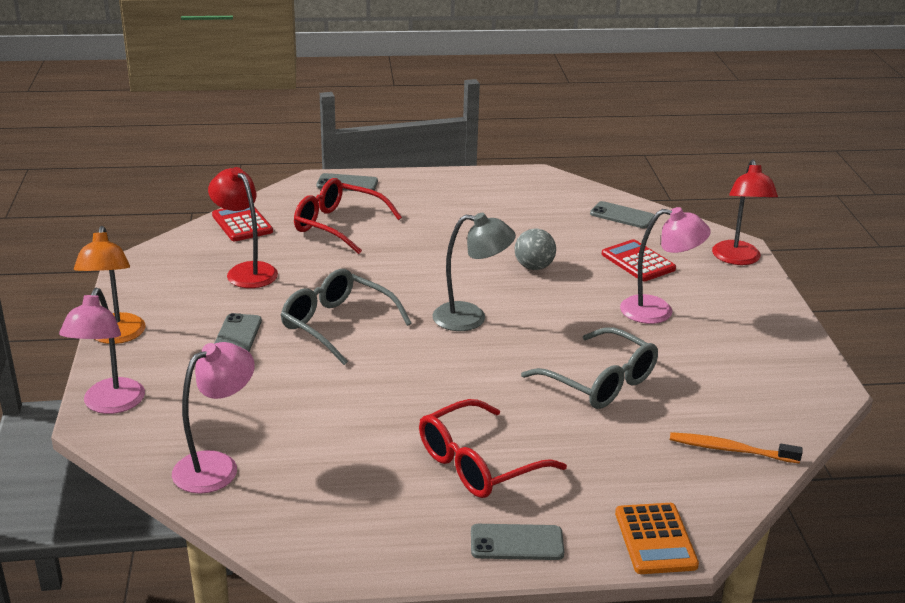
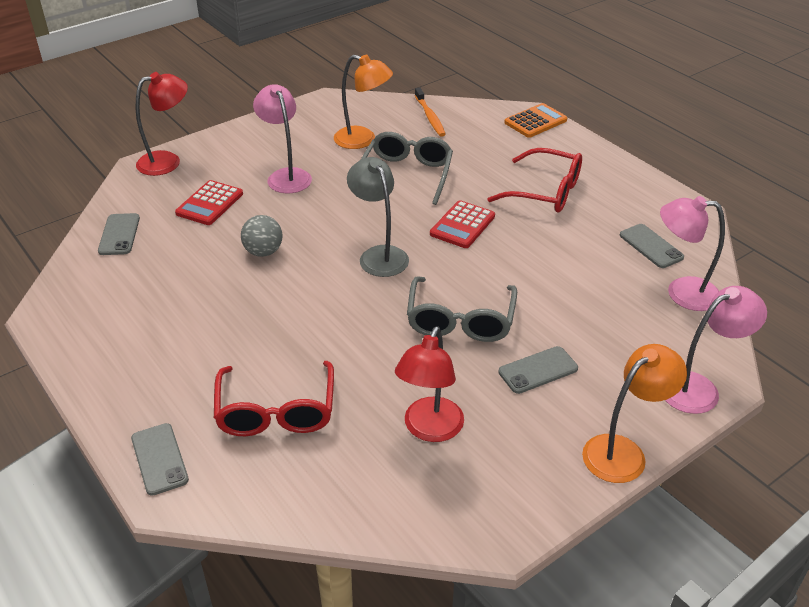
camera: 120 degrees left, 10 degrees up
(242, 224) = (333, 497): red calculator -> red calculator (462, 225)
(517, 543) = (592, 158): grey phone -> grey phone (651, 246)
(702, 379) = (363, 140): none -> orange lamp

